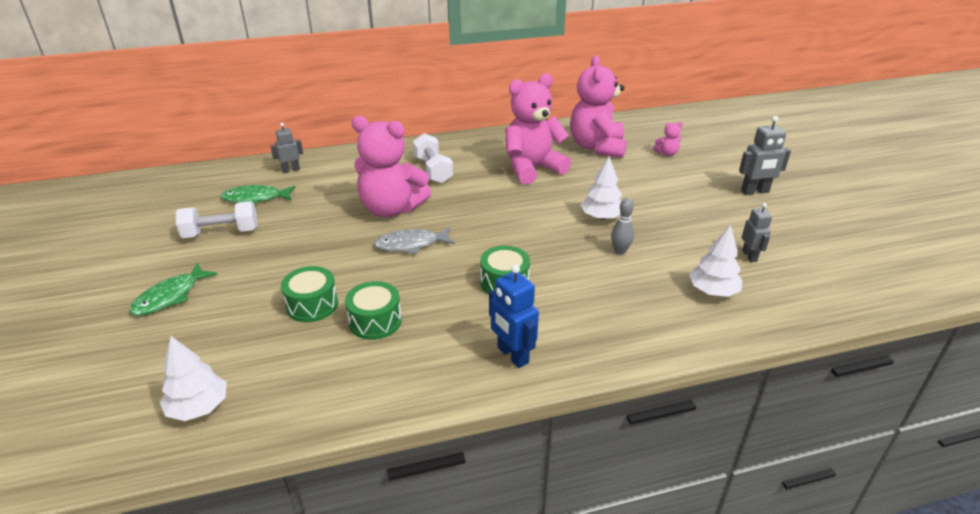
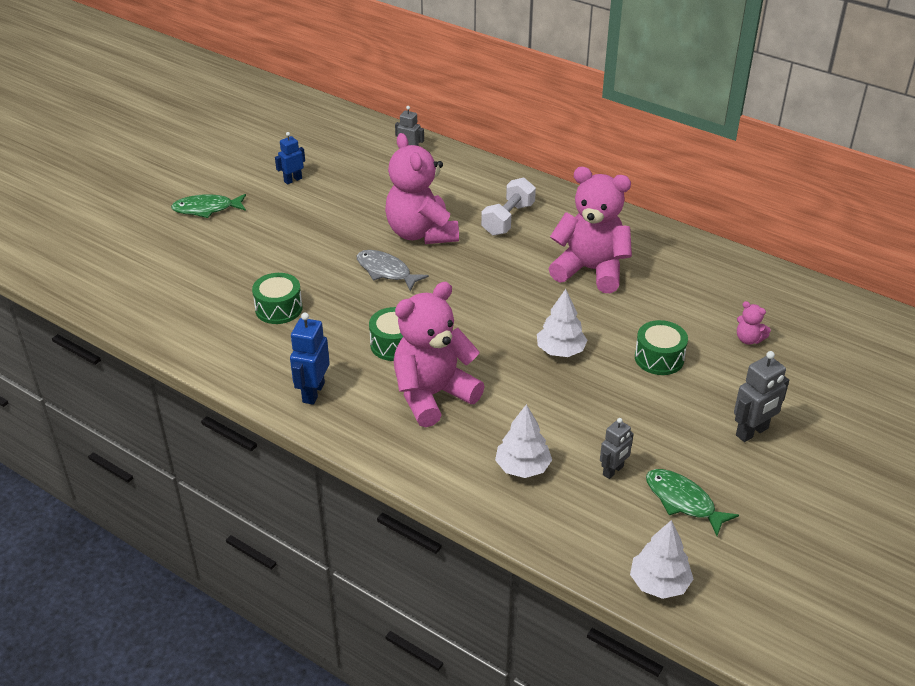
camera: 50 degrees right, 5 degrees up
(198, 407) = (129, 290): white tree -> white tree (659, 583)
(221, 233) = (293, 180): white dumbbell -> blue robot
(255, 198) = (351, 164): green fish -> green fish (683, 501)
(312, 305) = (264, 271): green drum -> green drum (659, 358)
(597, 147) = (692, 288): pink teddy bear -> pink teddy bear (433, 395)
(620, 251) = (518, 386): grey bowling pin -> none
(755, 192) = (752, 432): grey robot -> grey robot turned 75 degrees counterclockwise

